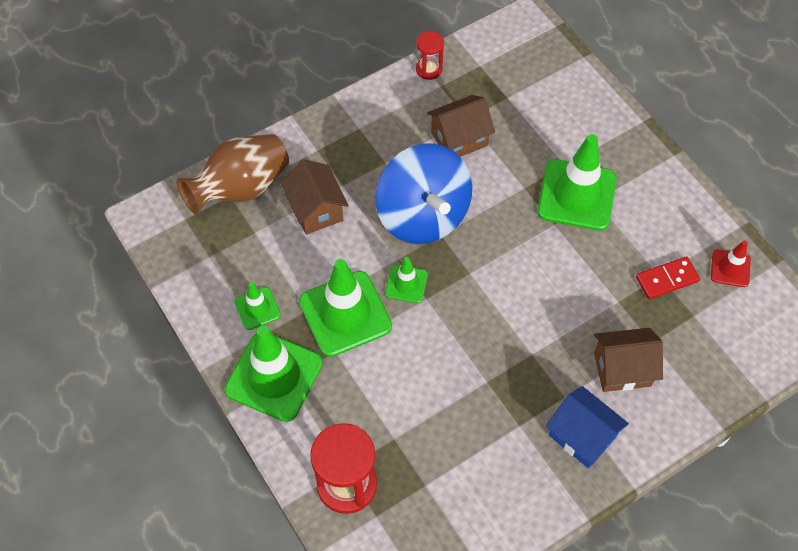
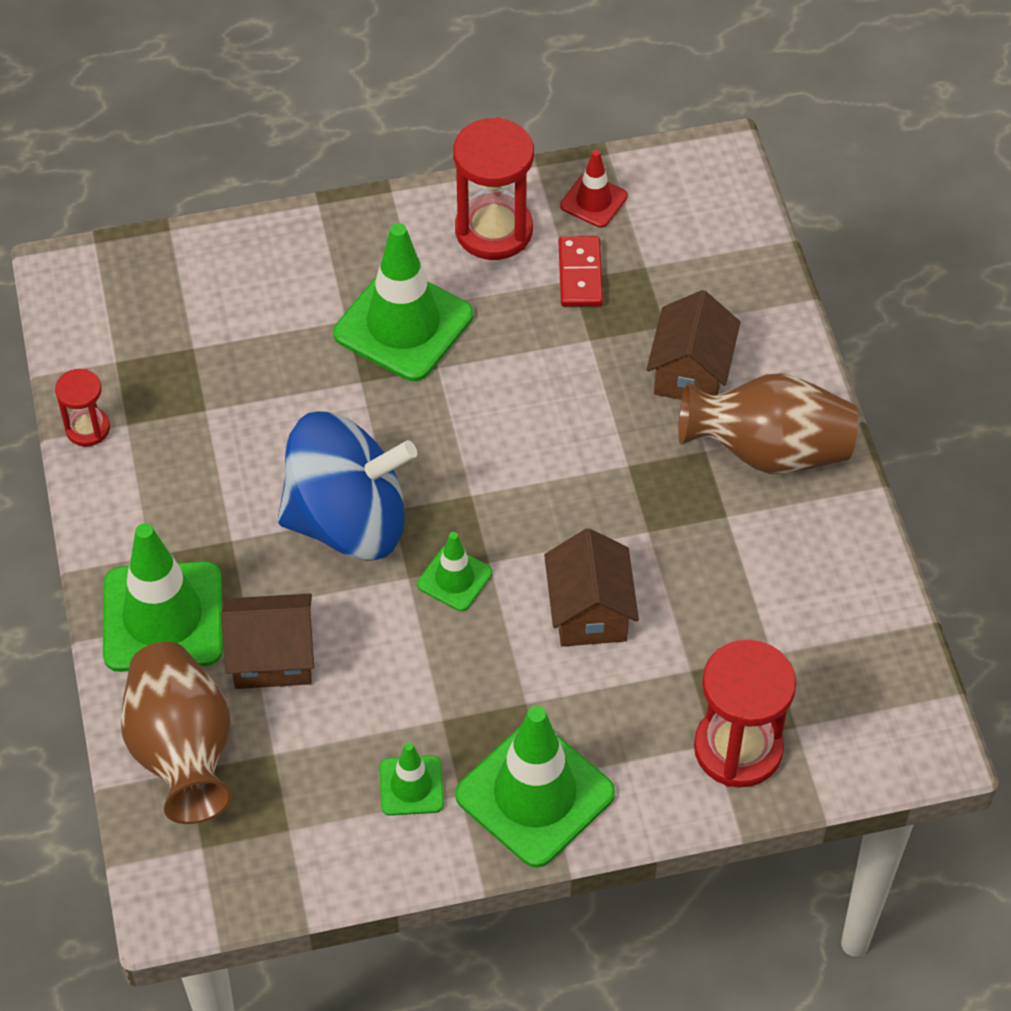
camera: 70 degrees left, 5 degrees down
(345, 314) = (470, 671): green traffic cone -> green traffic cone (163, 617)
(459, 139) = (237, 432): brown house -> brown house (589, 612)
(582, 436) = (768, 451): blue house -> brown vase
(674, 219) = (494, 230): none -> red hourglass

